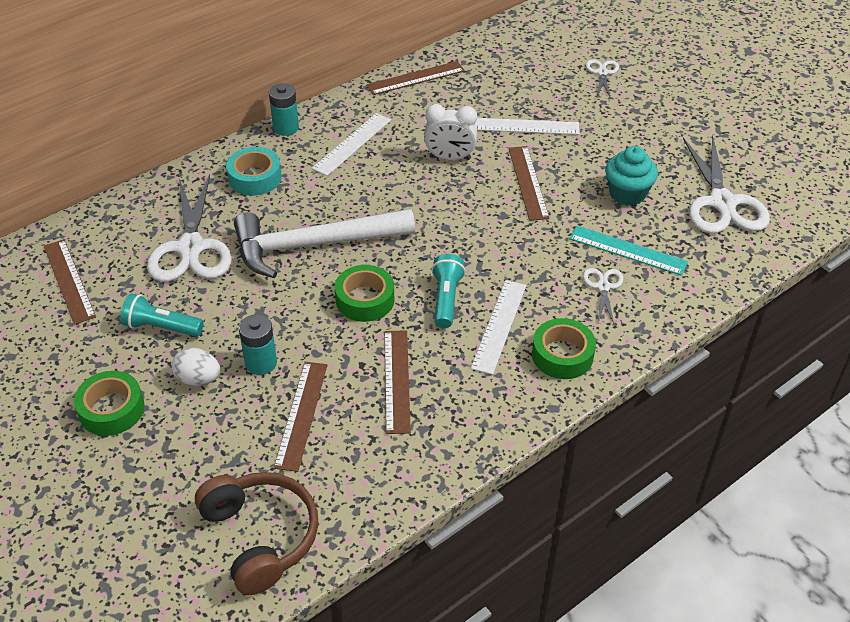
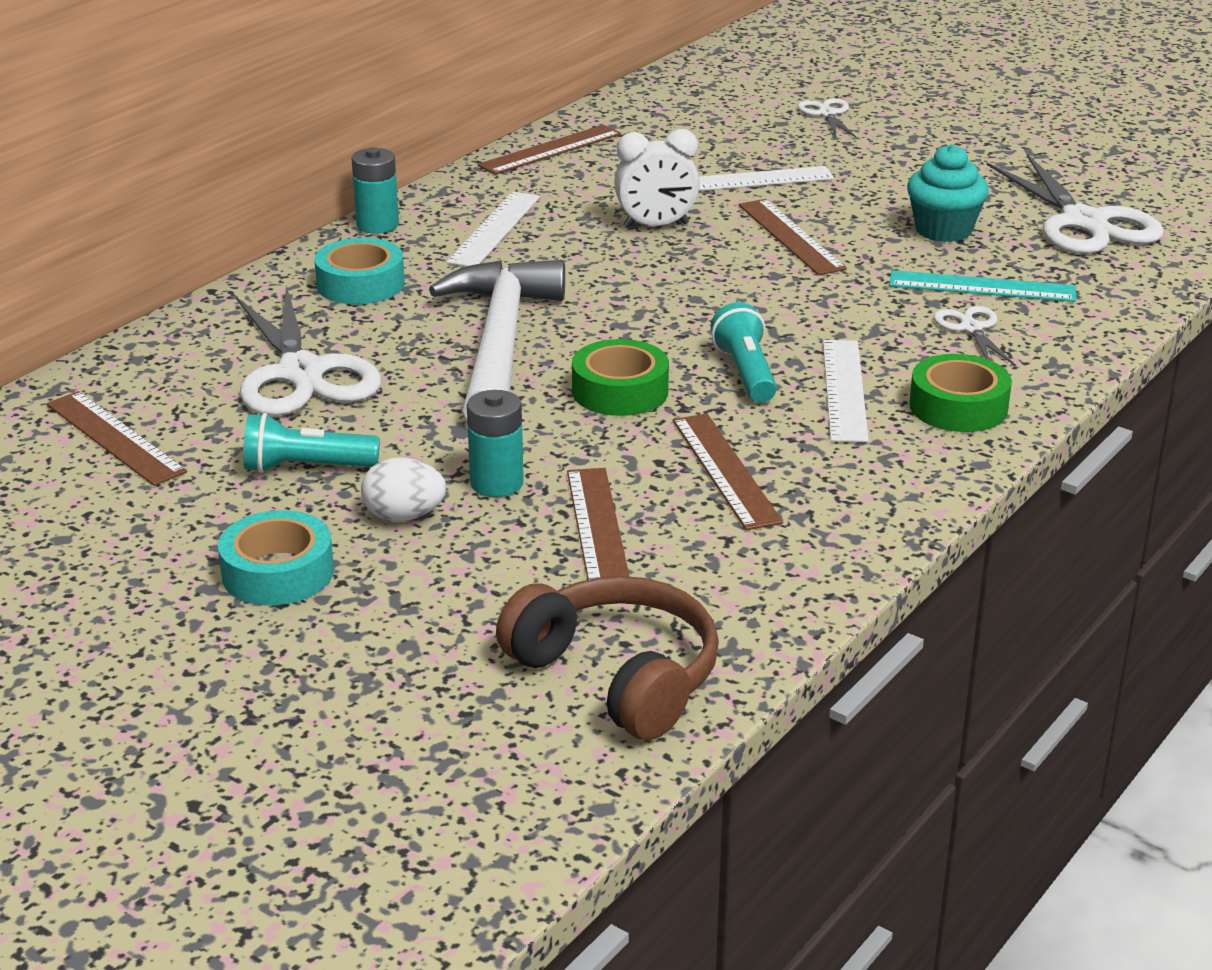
camera: 15 degrees left, 15 degrees down
(111, 409) = (278, 572): green tape -> turquoise tape
(313, 245) = (500, 344): white hammer -> white hammer turned 120 degrees clockwise

